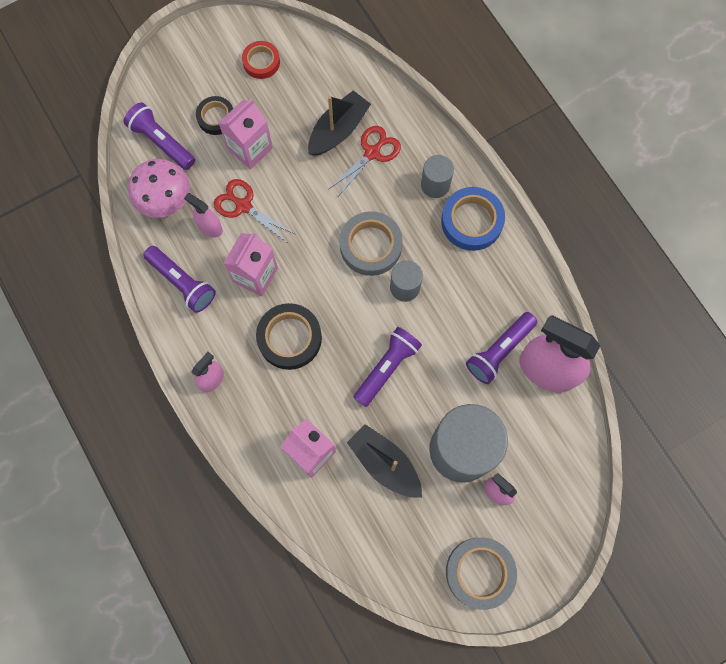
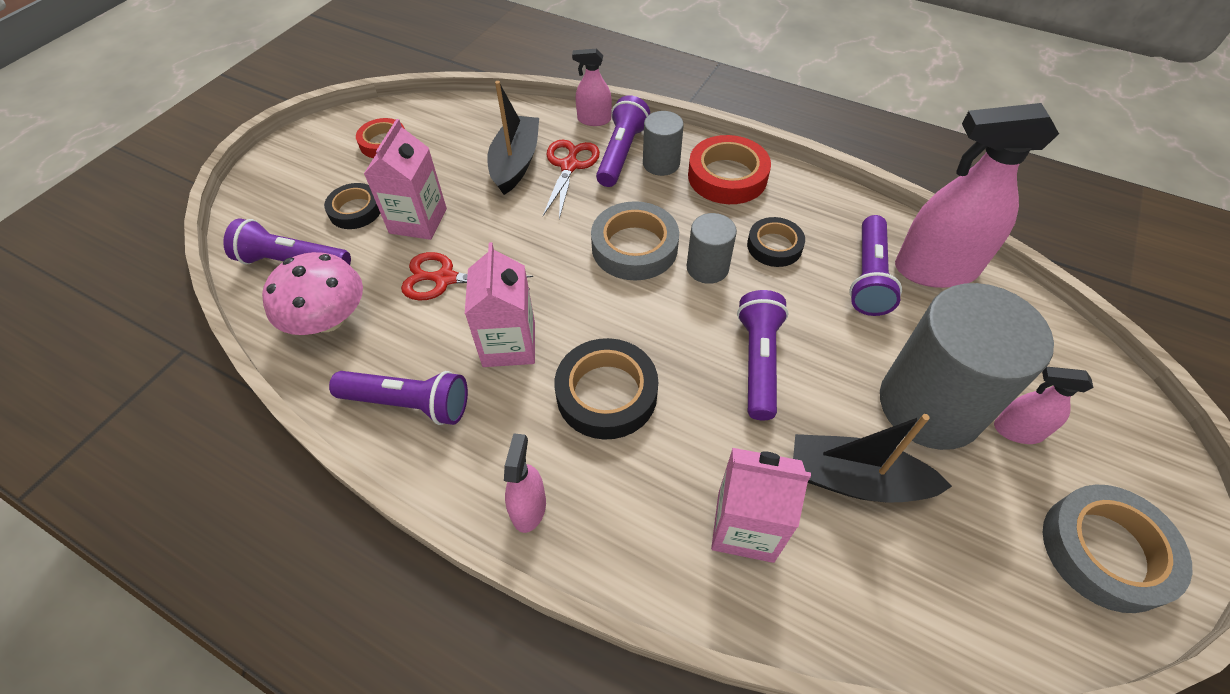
camera: 30 degrees left, 20 degrees down
(210, 227) = (412, 321): pink spray bottle -> pink spray bottle (594, 120)
(414, 160) = (621, 153): none -> purple flashlight
(459, 295) = (774, 246): none -> black tape
(471, 221) = (727, 176): blue tape -> red tape

